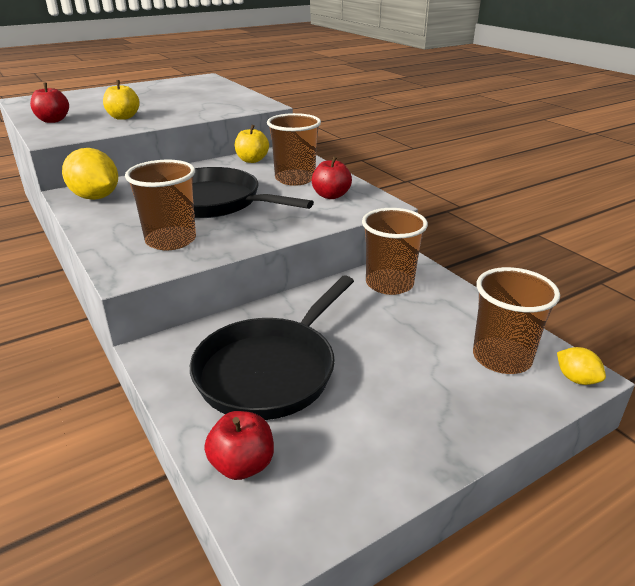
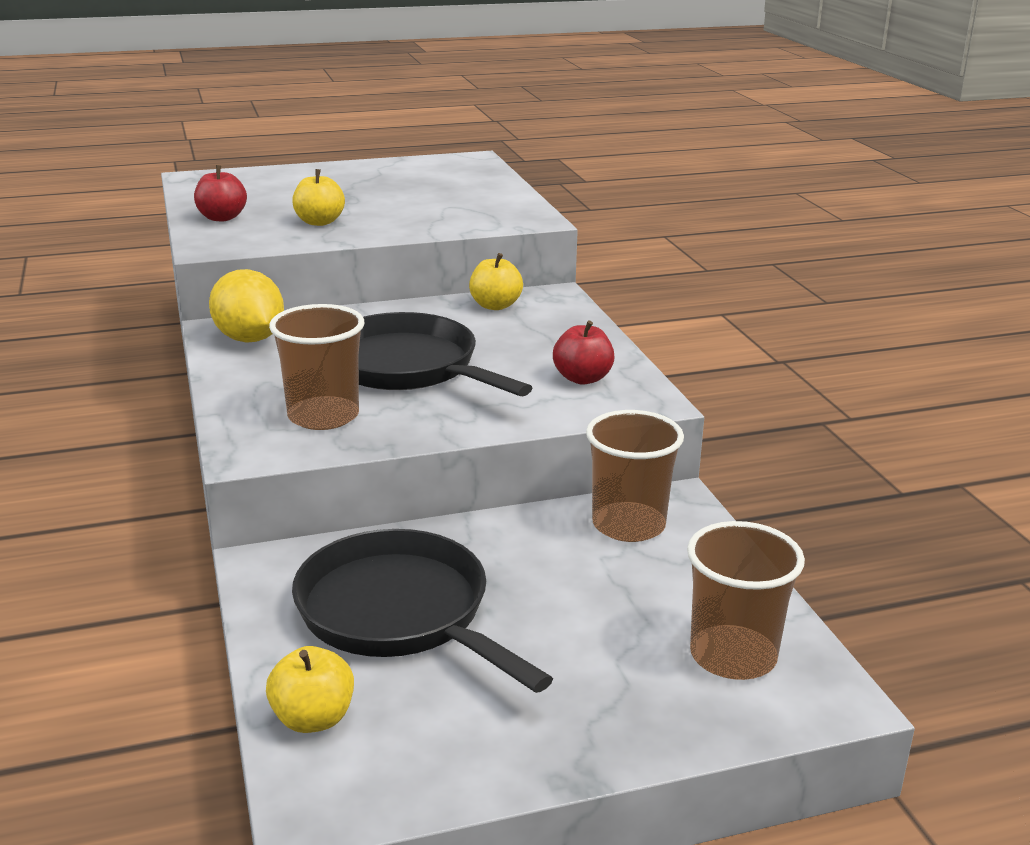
camera: 15 degrees right, 5 degrees down
(242, 465) = (313, 719): red apple -> yellow apple
(271, 370) = (401, 614): black pan -> black pan turned 90 degrees clockwise
(295, 179) = (543, 344): brown cup -> none
(576, 379) = (826, 704): yellow lemon -> none

